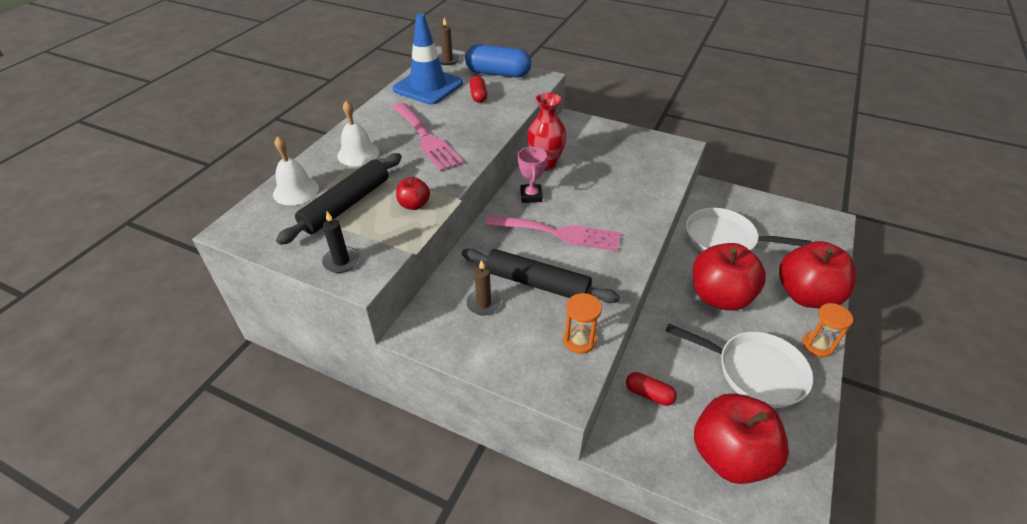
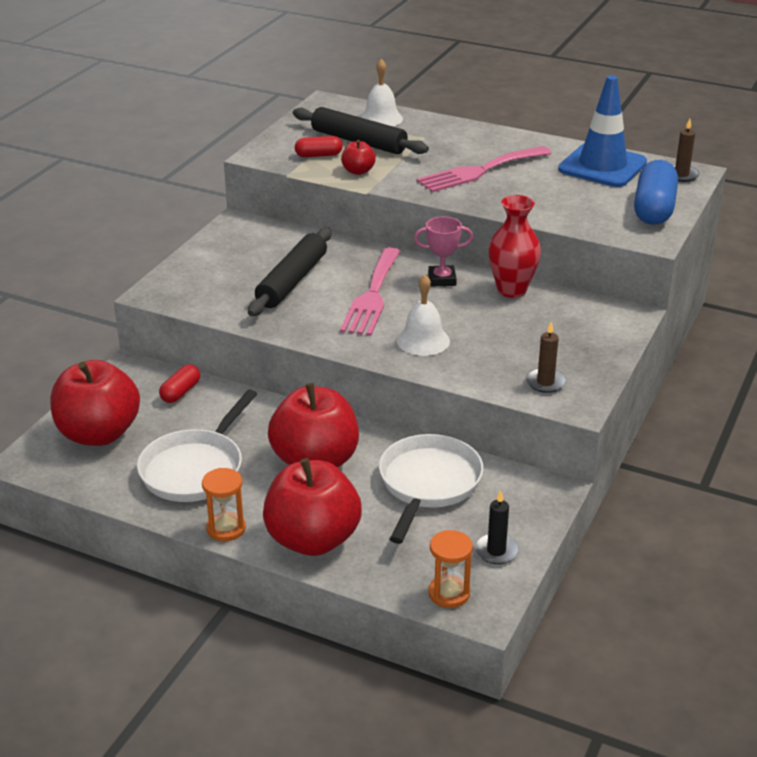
camera: 90 degrees right, 10 degrees down
(341, 261) = (279, 146): black candle -> black candle (496, 551)
(358, 154) = (446, 139): white bell -> white bell (423, 340)
(478, 96) = (587, 197): red capsule -> red capsule (318, 155)
(483, 304) = (267, 253): brown candle -> brown candle (545, 382)
(579, 340) = (211, 302): orange hourglass -> orange hourglass (449, 593)

